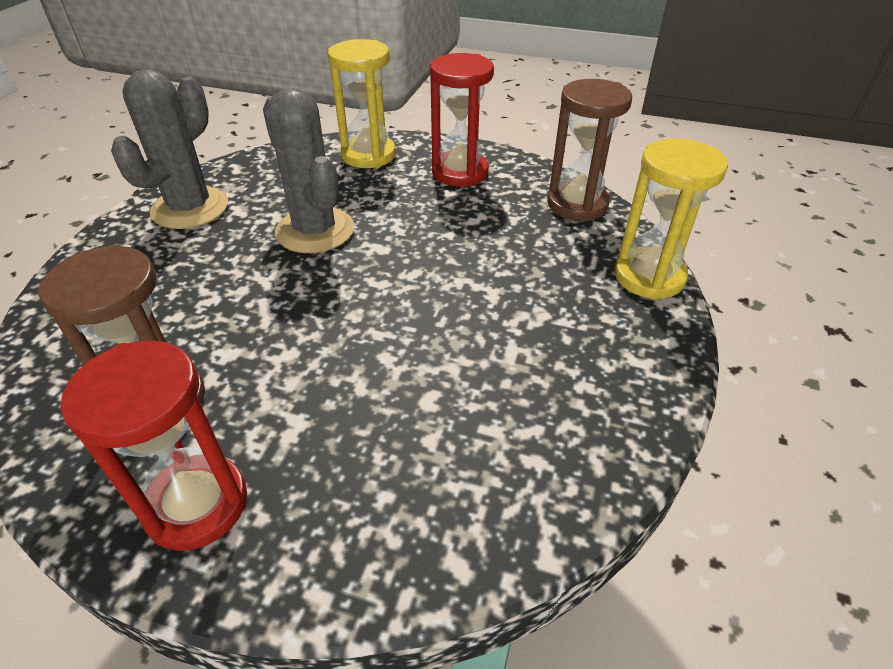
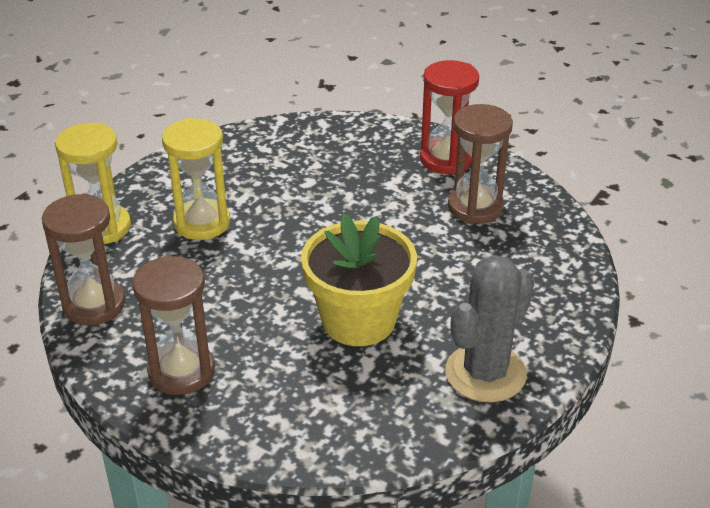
camera: 165 degrees left, 5 degrees down
(315, 230) = (358, 320): grey cactus -> yellow flower pot
(368, 155) = (274, 423): yellow hourglass -> yellow hourglass (202, 223)
(460, 172) = (181, 371): red hourglass -> brown hourglass

